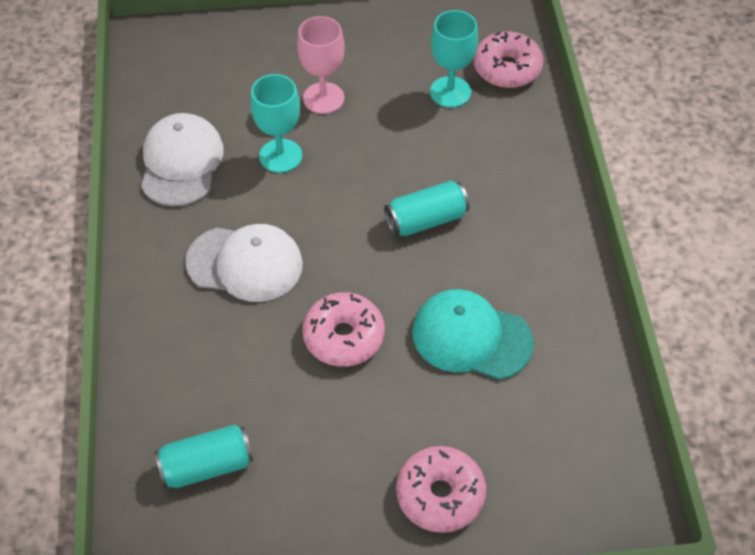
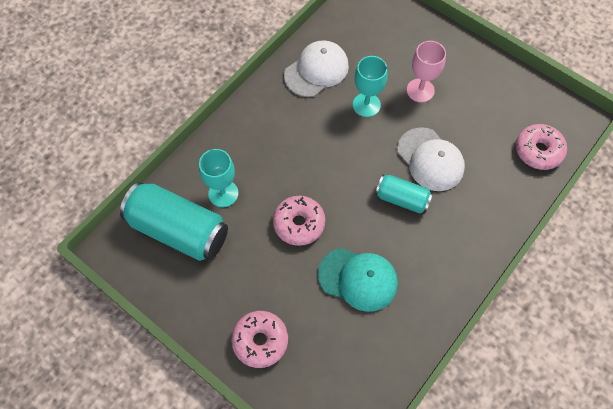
camera: 45 degrees right, 10 degrees up
(207, 466) = (179, 230): turquoise can -> turquoise can, size x1.81
(245, 264) = (293, 147): white cap -> white cap (430, 159)
(450, 92) = (491, 139): turquoise goblet -> turquoise goblet (223, 193)
(471, 337) = (358, 279): turquoise cap -> turquoise cap turned 135 degrees clockwise

